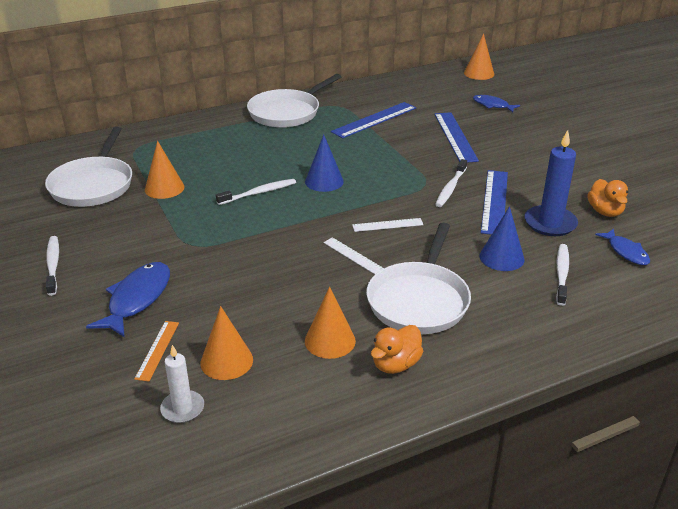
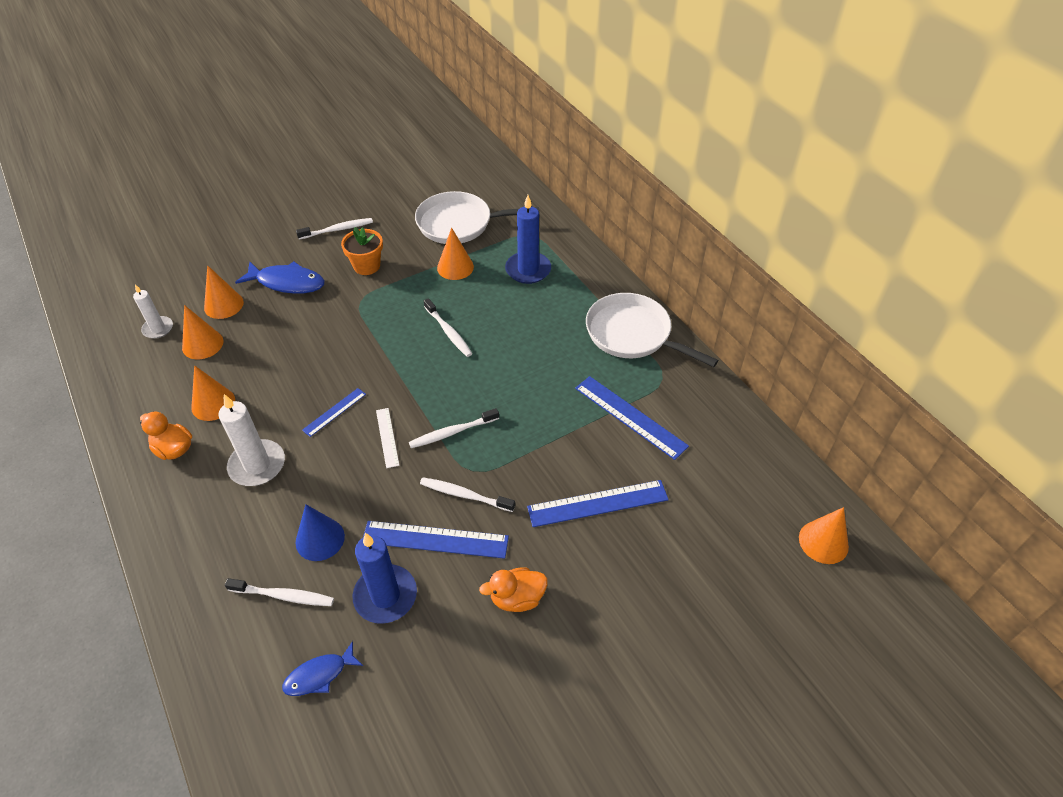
camera: 85 degrees right, 15 degrees up
(134, 242) = (367, 266): none -> orange flower pot
(157, 350) = (223, 305): orange ruler -> orange cone
(187, 151) = (528, 270): none -> blue candle
(324, 181) = (474, 380): blue cone -> none
(353, 255) = (334, 412): white ruler -> blue ruler
(384, 192) = (452, 432): none -> white toothbrush
(419, 300) = (257, 465): white pan -> white candle
(492, 105) = (707, 554): blue fish -> none
(605, 212) = (411, 666): orange duck -> orange duck (517, 598)

